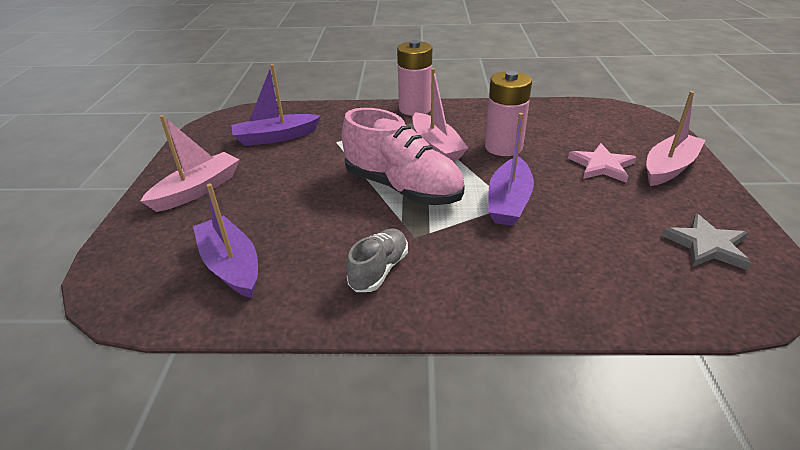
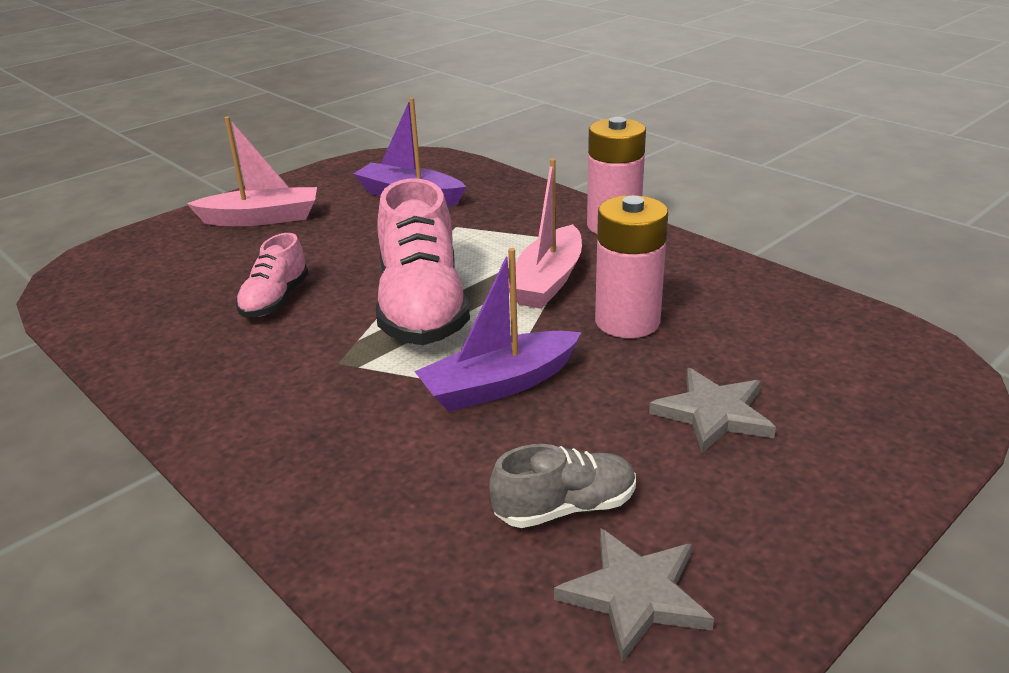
camera: 45 degrees right, 5 degrees down
(231, 265) = (169, 298): purple boat -> none
(310, 228) = (275, 300): none -> pink shoe
(379, 270) = (252, 372): grey shoe -> grey shoe (565, 508)
(601, 166) = (713, 413): pink star -> grey star
(669, 167) = (820, 475): pink boat -> none

